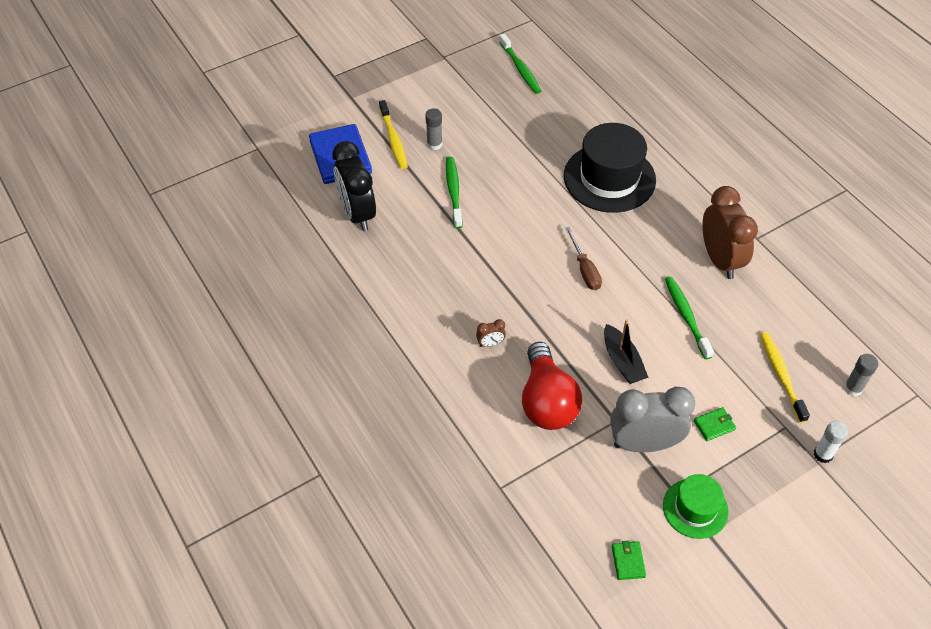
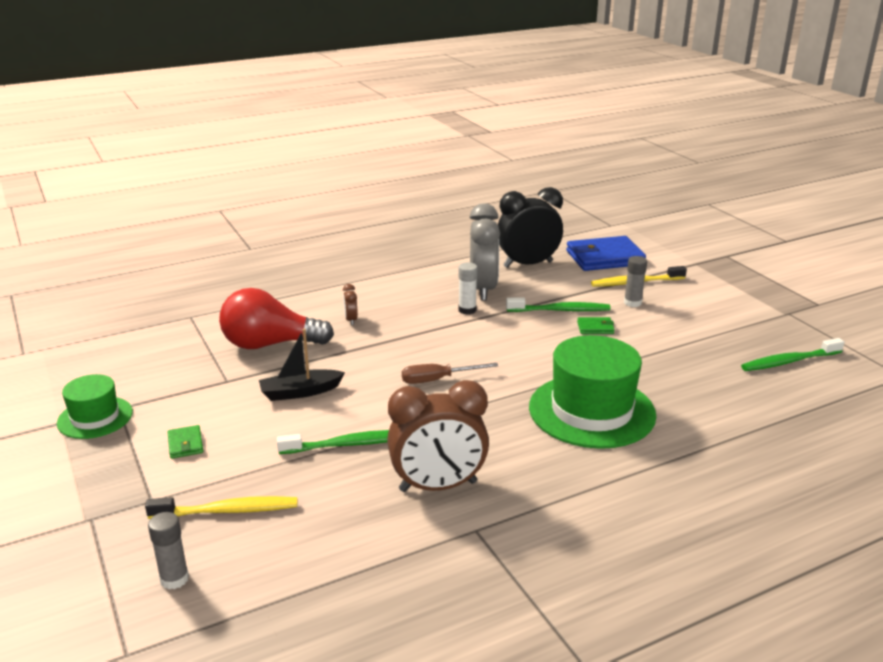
camera: 95 degrees right, 25 degrees down
(609, 178) = (591, 411): black hat -> green hat
(628, 561) = (71, 372): green wallet -> green wallet (595, 328)
(644, 443) = (190, 395): grey clock -> grey clock (483, 289)
(823, 454) = (94, 526): white glue stick -> white glue stick (467, 310)

